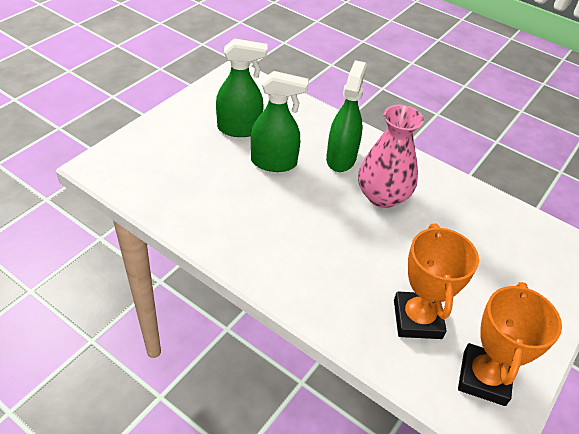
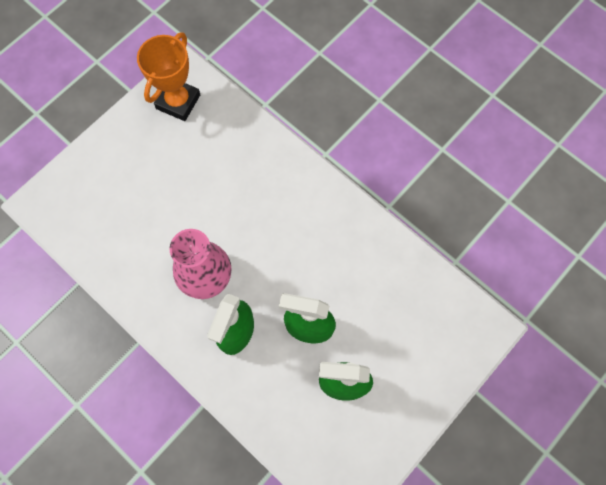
camera: 170 degrees left, 25 degrees up
(417, 319) = (212, 148): orange trophy -> none

